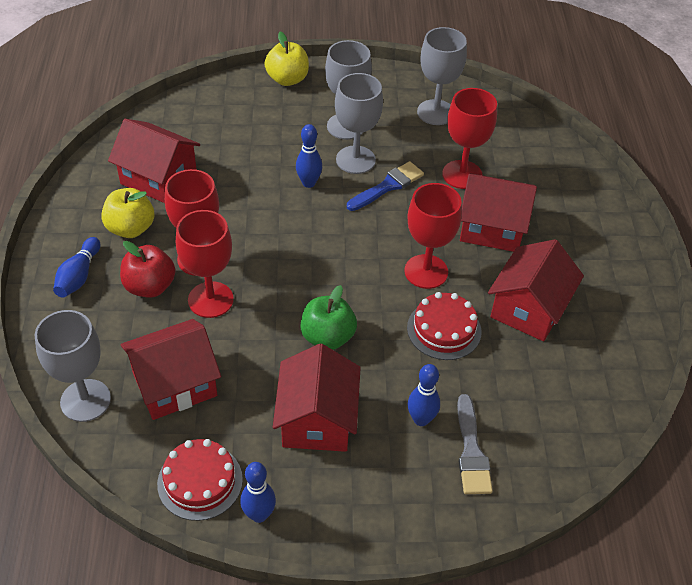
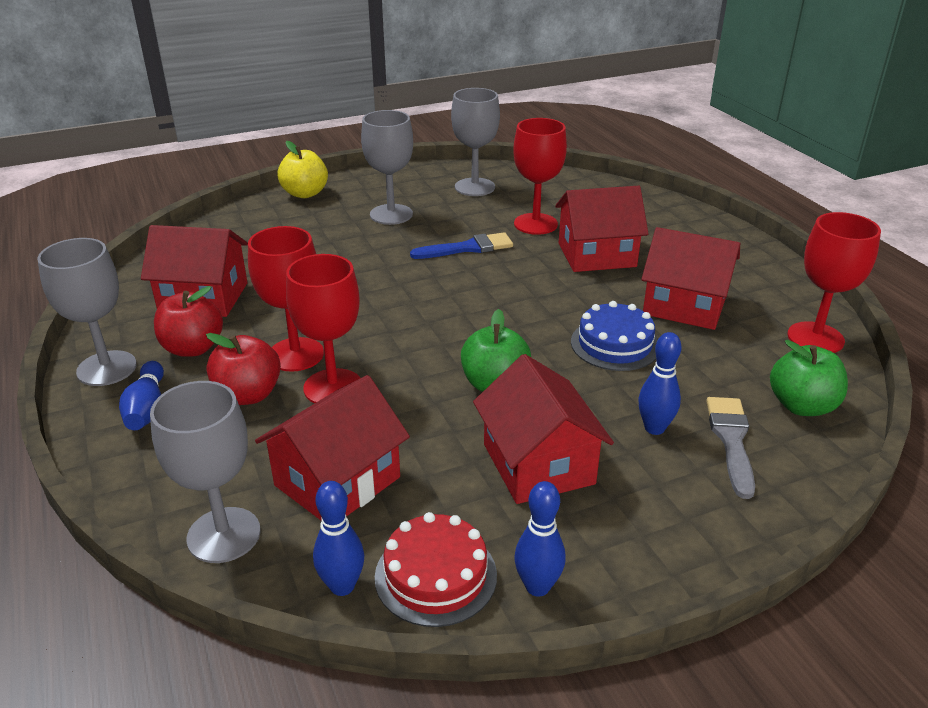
camera: 20 degrees left, 15 degrees down
(130, 228) = (193, 348): yellow apple -> red apple
(309, 183) = (382, 264): blue bowling pin -> blue bowling pin (342, 586)
(355, 160) = (419, 236): grey goblet -> grey goblet (107, 368)
(388, 186) = (467, 248): blue brush -> blue brush turned 45 degrees clockwise
(426, 271) = (558, 303): red goblet -> red goblet (815, 338)
(444, 329) = (615, 344): red cake -> blue cake
(471, 451) = (731, 440): grey brush -> grey brush turned 150 degrees counterclockwise
(529, 308) = (684, 305): red house -> red house turned 75 degrees counterclockwise
(551, 440) = (802, 406): none -> green apple

